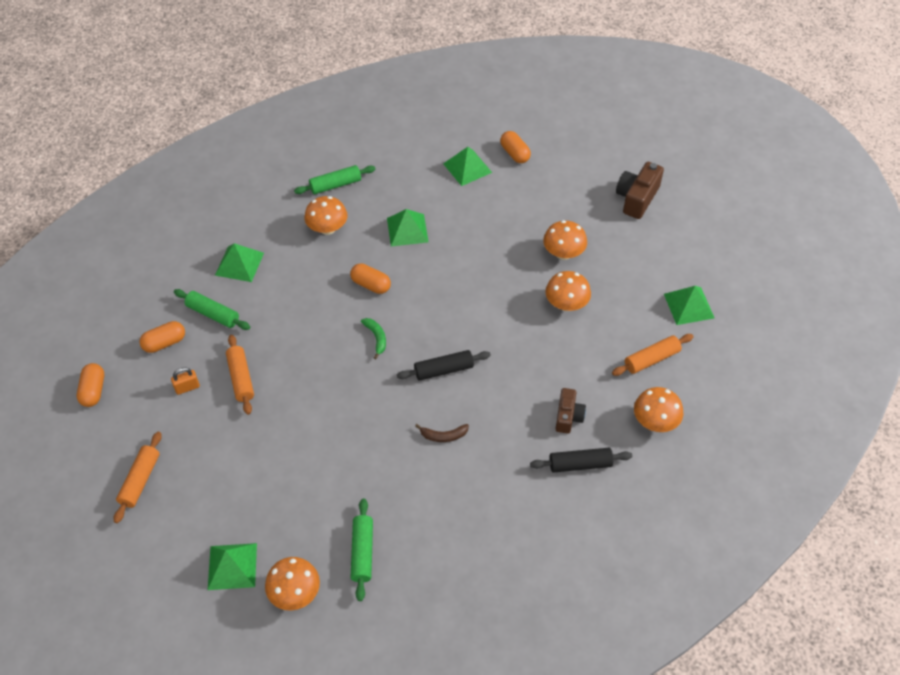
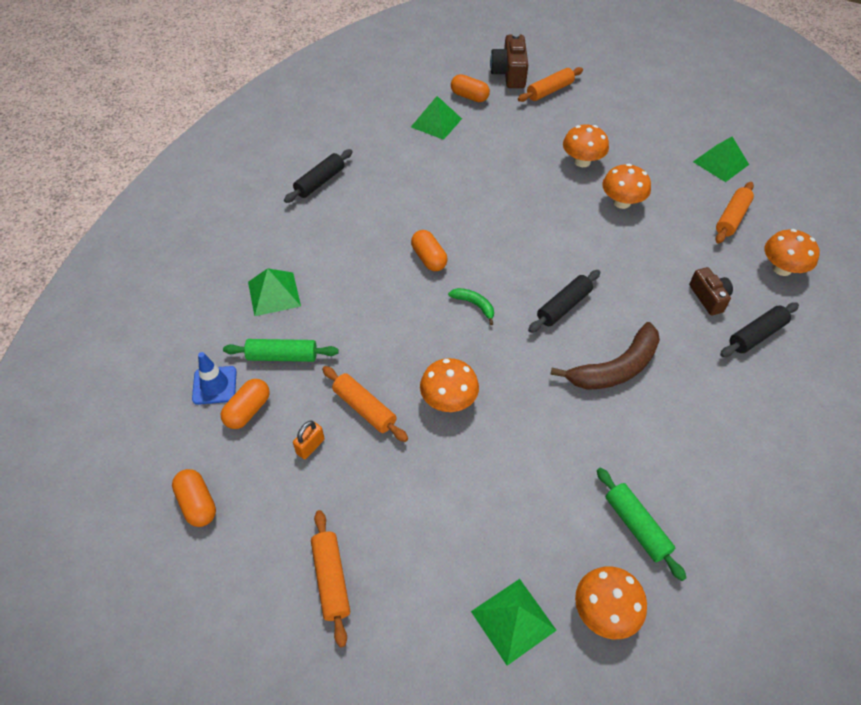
camera: 30 degrees left, 0 degrees up
(155, 315) = (214, 385): none -> blue traffic cone
(327, 228) = (343, 224): orange mushroom -> orange mushroom (448, 400)
(335, 185) = (320, 182): green rolling pin -> black rolling pin
(371, 285) = (428, 258): orange capsule -> orange capsule turned 60 degrees clockwise
(407, 230) = (424, 195): green pyramid -> none
(444, 436) = (615, 368): brown banana -> brown banana, size x2.03
(591, 175) = (549, 91): none -> orange rolling pin
(637, 198) = (603, 95): brown camera -> brown camera (509, 73)

